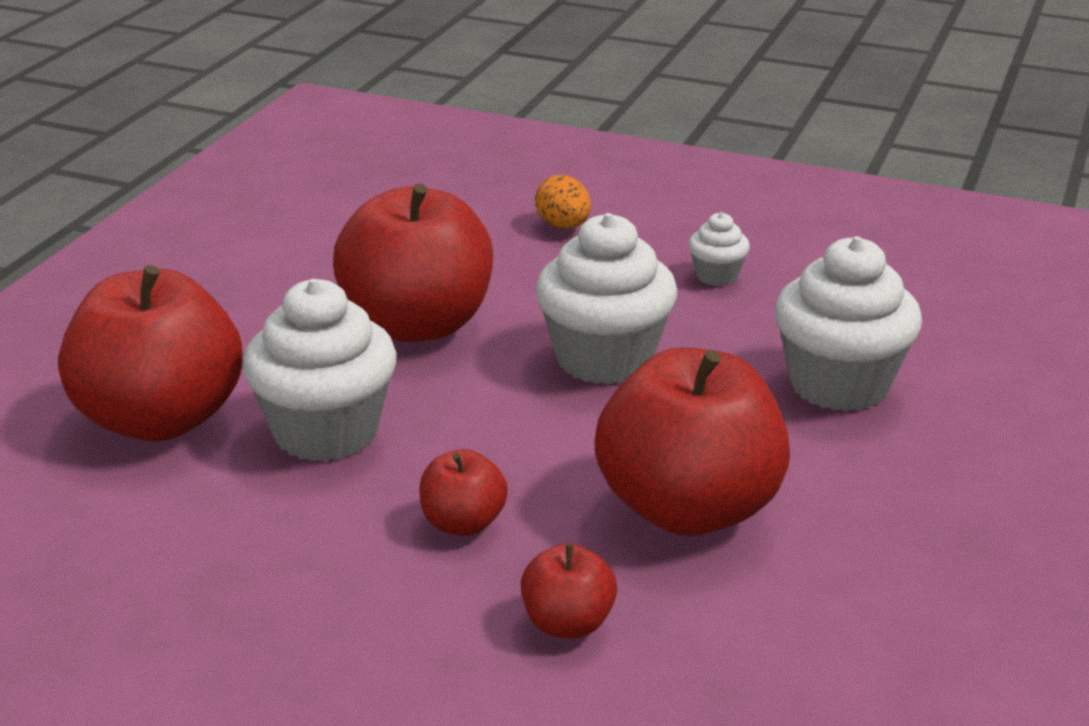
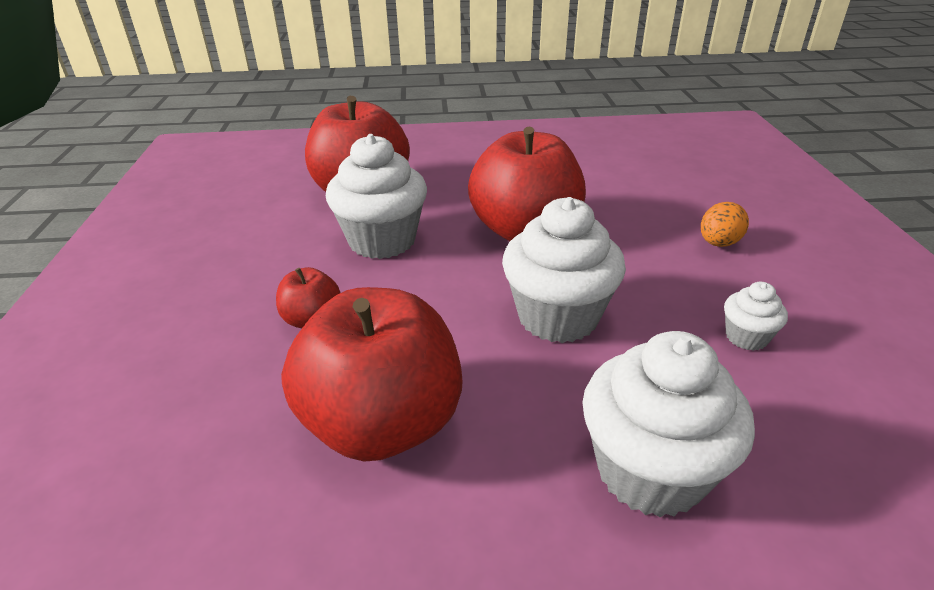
camera: 65 degrees right, 5 degrees up
(567, 623) = (213, 402): red apple -> none

